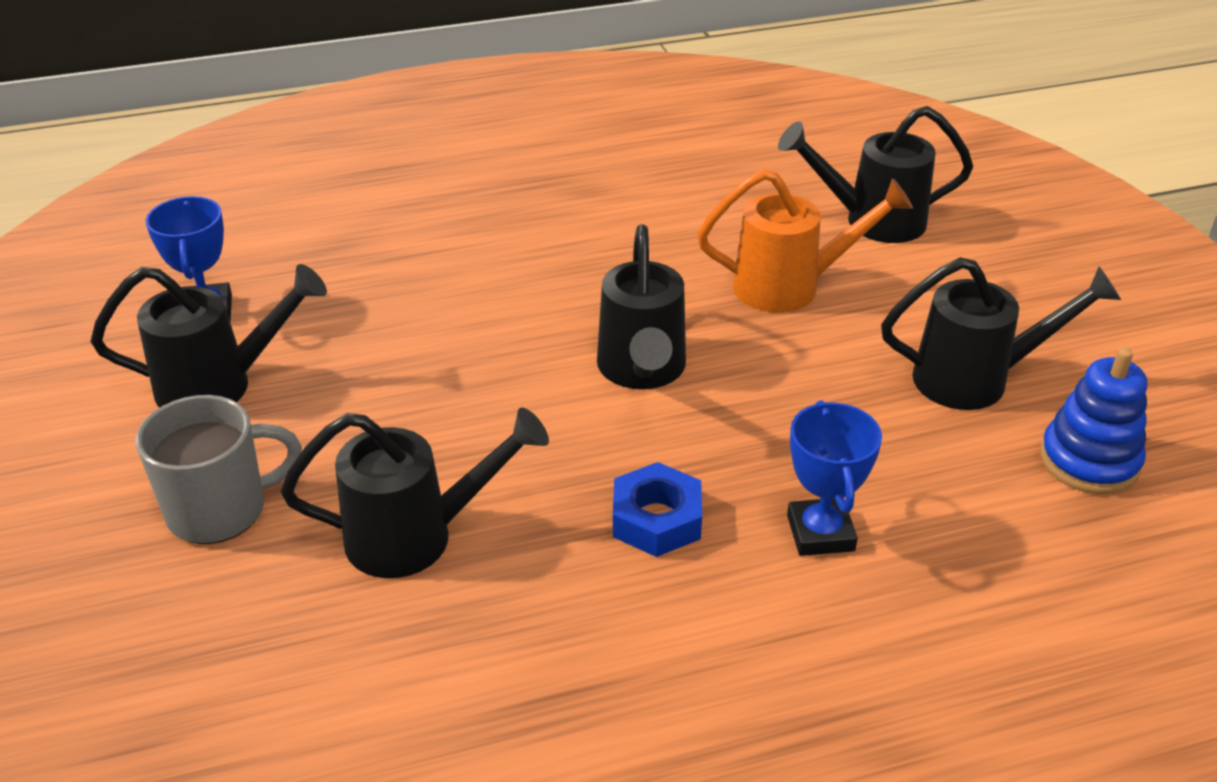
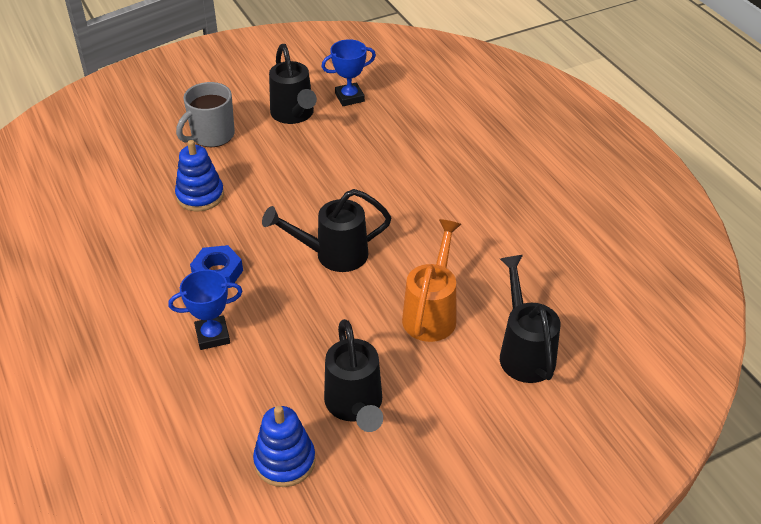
camera: 80 degrees right, 5 degrees up
(220, 510) = (212, 136): grey mug -> grey mug turned 75 degrees clockwise
(417, 536) = (200, 196): black watering can -> blue stacking toy
(791, 287) = (432, 313): orange watering can -> orange watering can turned 150 degrees counterclockwise

